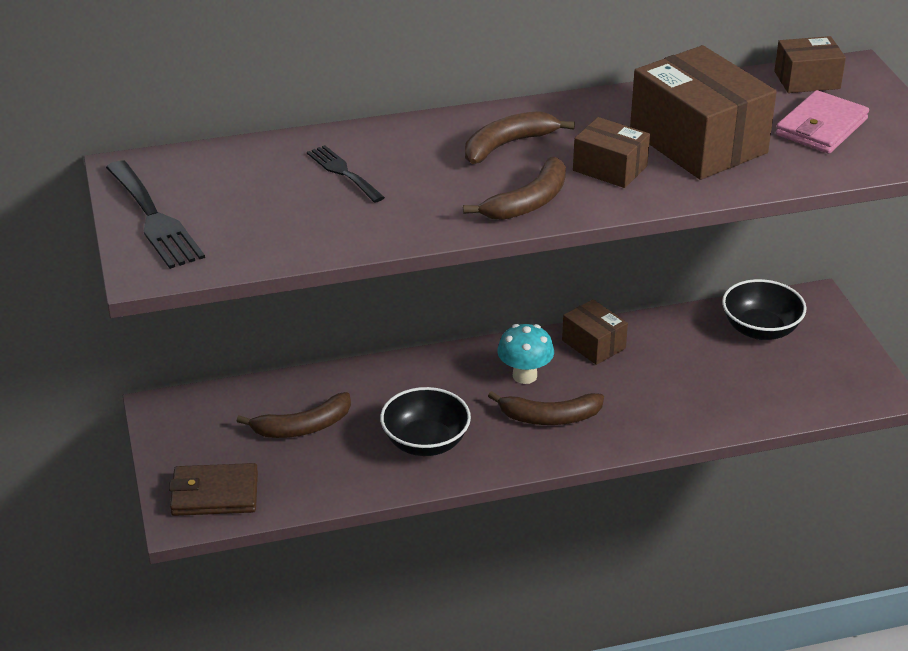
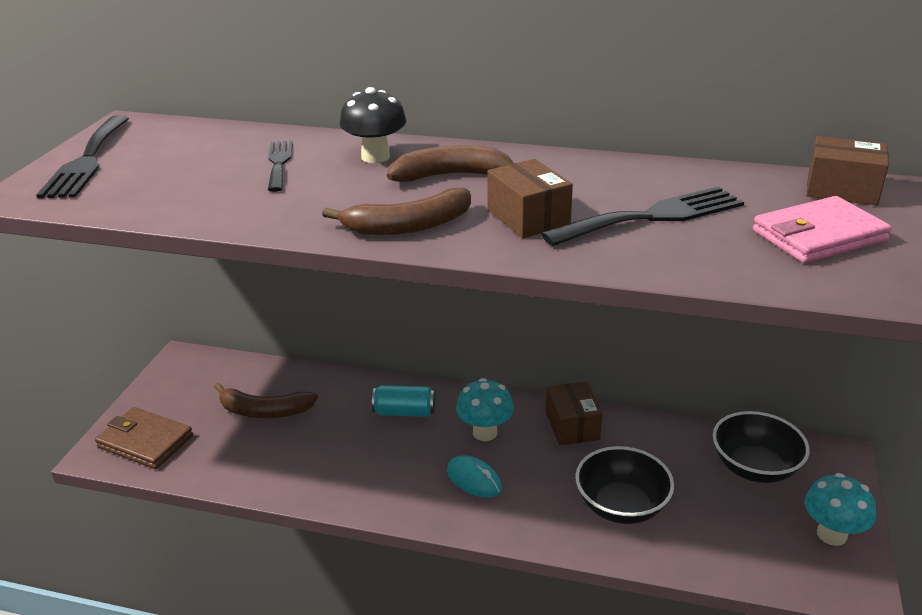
camera: 30 degrees right, 5 degrees down
(421, 143) = (375, 157): none -> black mushroom
(425, 442) = (346, 461): black bowl -> black bowl (621, 506)
(437, 382) = (404, 412): none -> turquoise can
(549, 417) = (474, 479): brown banana -> turquoise mouse
(698, 142) = (652, 217): brown box -> black fork
(845, 361) = (831, 534): none -> turquoise mushroom

